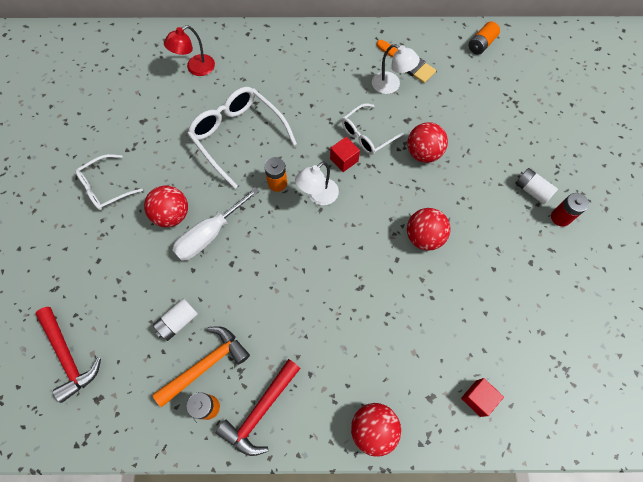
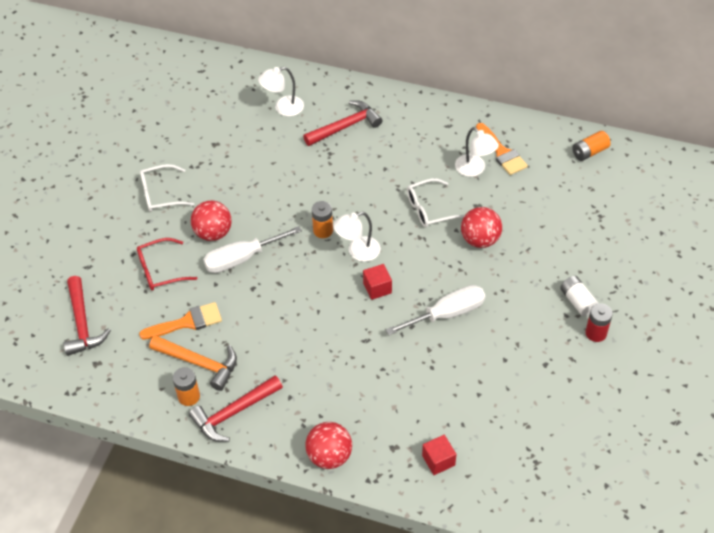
camera: 20 degrees right, 15 degrees down
(132, 271) = (160, 270): none -> red glasses
(178, 322) = (187, 322): white battery -> orange brush
(195, 68) = (283, 108): red lamp -> white lamp
(206, 364) = (199, 363): orange hammer -> orange hammer turned 45 degrees clockwise
(238, 137) = (301, 180): white glasses -> none
(260, 73) = (345, 126): none -> red hammer
(344, 160) = (397, 226): red cube -> red cube (377, 288)
(424, 237) = (447, 314): red ball -> white screwdriver

